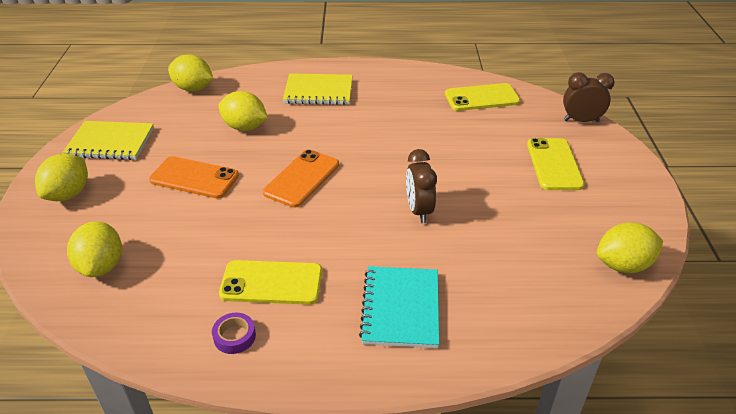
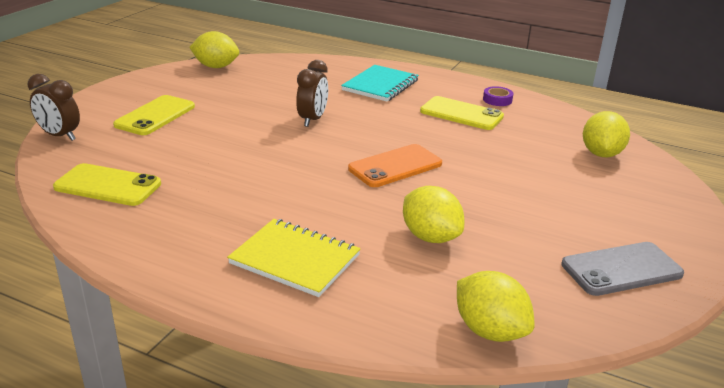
camera: 155 degrees left, 10 degrees down
(68, 194) = (656, 219): yellow lemon -> none
(110, 142) = (621, 269): yellow notebook -> grey phone
(194, 178) = (510, 197): orange phone -> none

